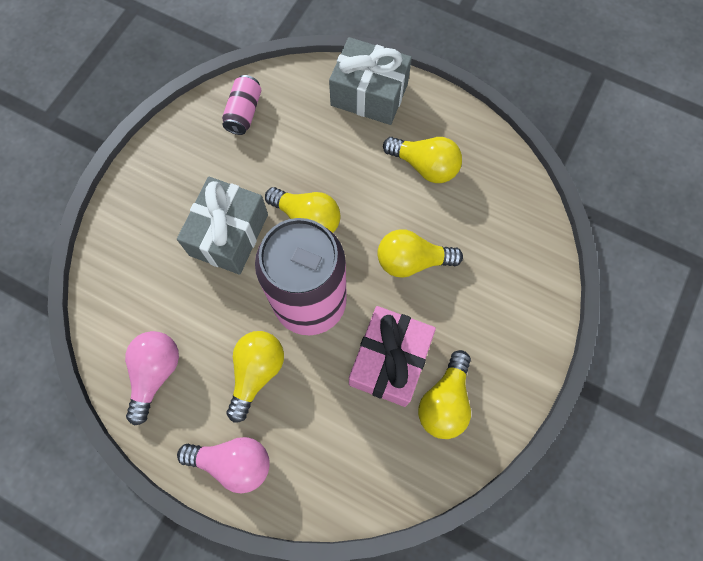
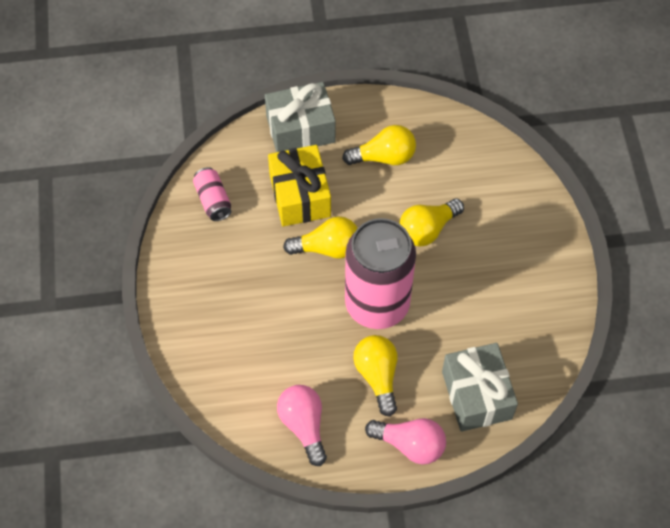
camera: 35 degrees left, 10 degrees down
(229, 235) = (277, 296): grey gift -> grey gift (476, 395)
(233, 462) = (410, 444): pink light bulb -> pink light bulb turned 45 degrees clockwise
(321, 155) = (300, 196): none -> yellow gift
(389, 361) = (465, 307): pink gift -> none
(444, 401) = (523, 308): yellow light bulb -> none

